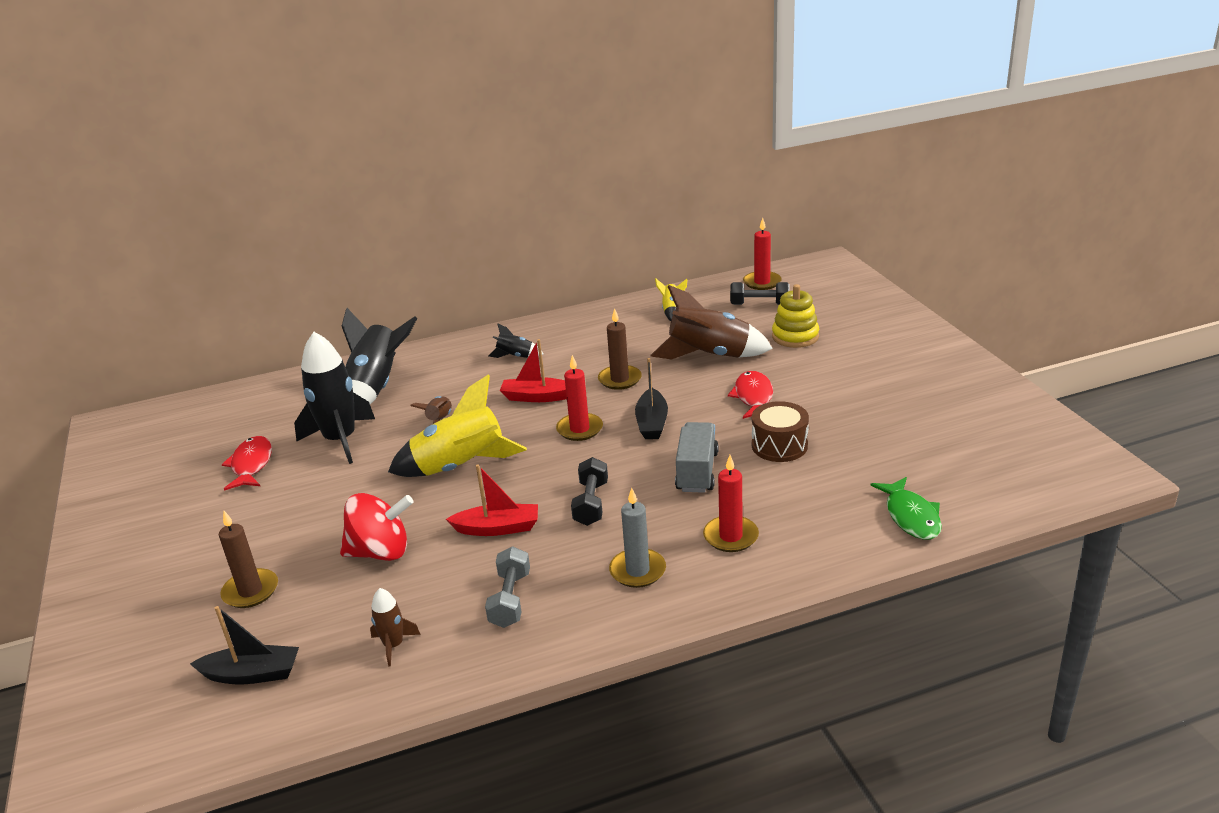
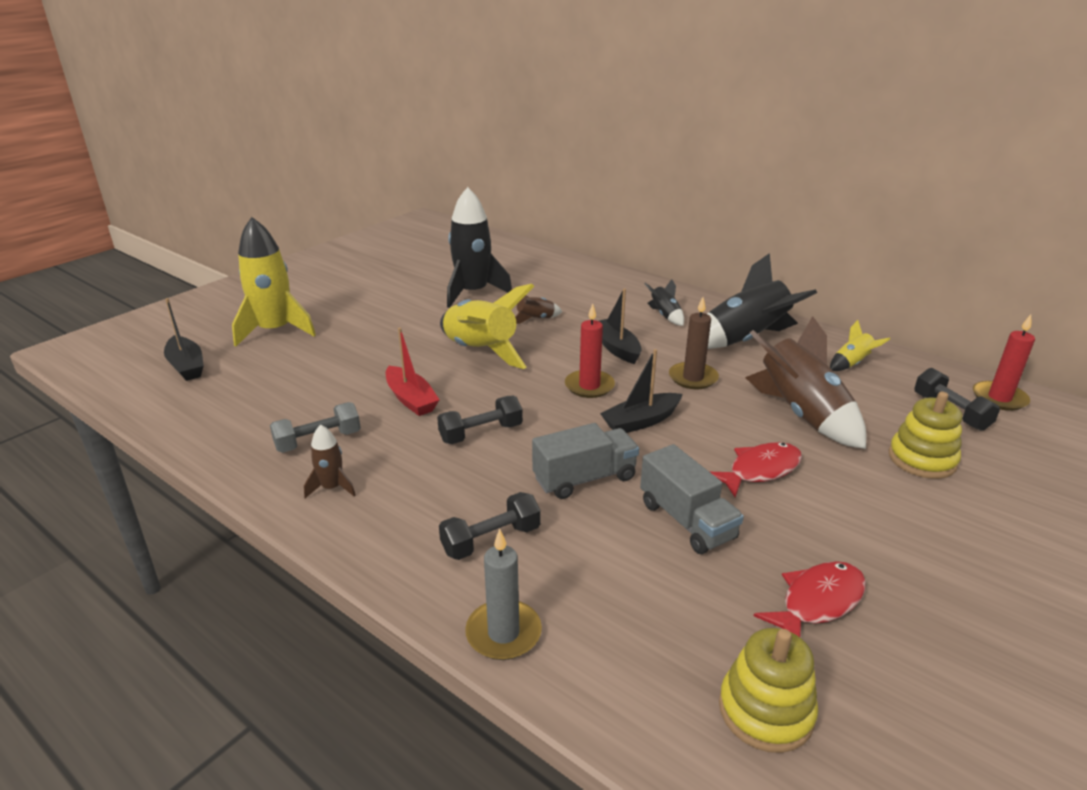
camera: 55 degrees right, 0 degrees up
(250, 591) = (275, 331): brown candle -> yellow rocket
(251, 465) = (416, 275): red fish -> red fish (817, 602)
(376, 388) = (553, 279): black rocket -> black rocket (745, 340)
(381, 552) = (347, 360): red spinning top -> none
(393, 645) = (237, 409): brown rocket -> brown rocket (332, 488)
(537, 397) = (616, 348): red boat -> black boat
(637, 571) = (397, 497): grey candle -> grey candle (503, 633)
(731, 536) = (491, 540): red candle -> black dumbbell
(779, 445) = (686, 521): brown drum -> grey truck
(911, 516) = (644, 689): green fish -> none
(951, 479) = (765, 711): none -> yellow stacking toy

